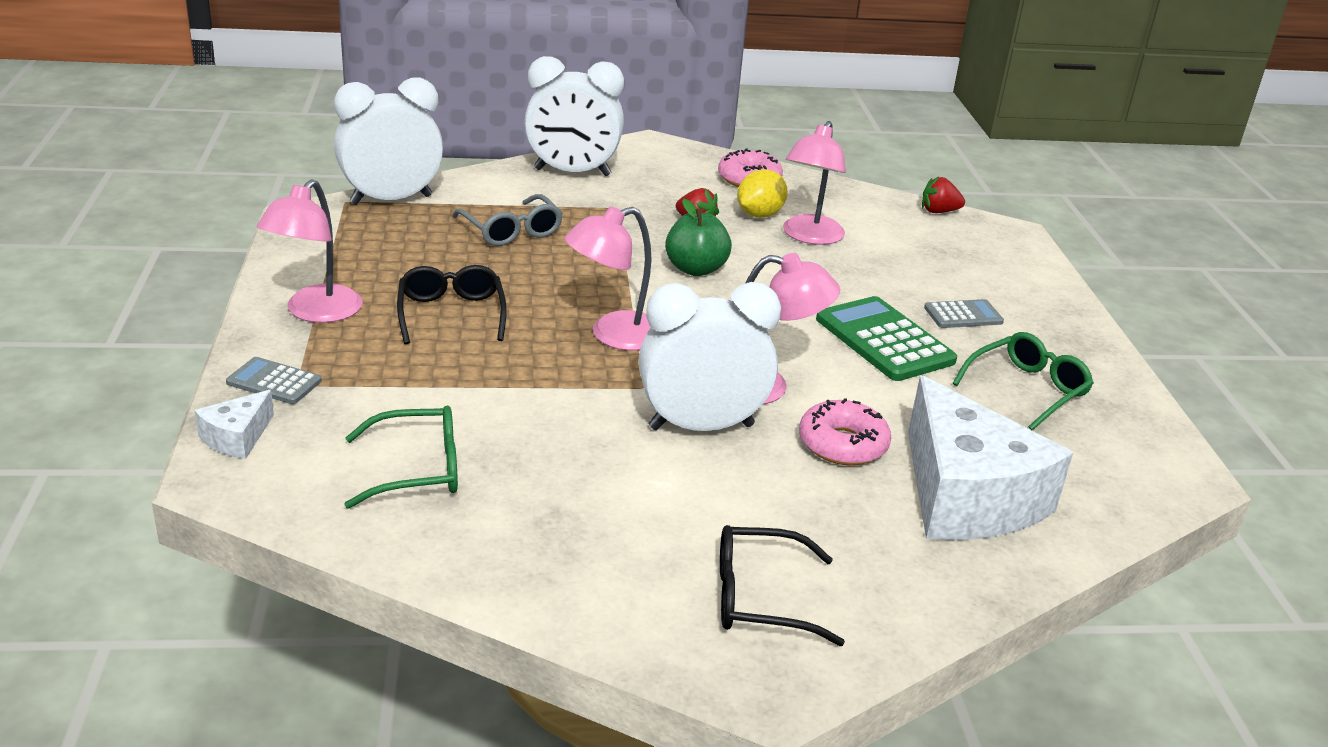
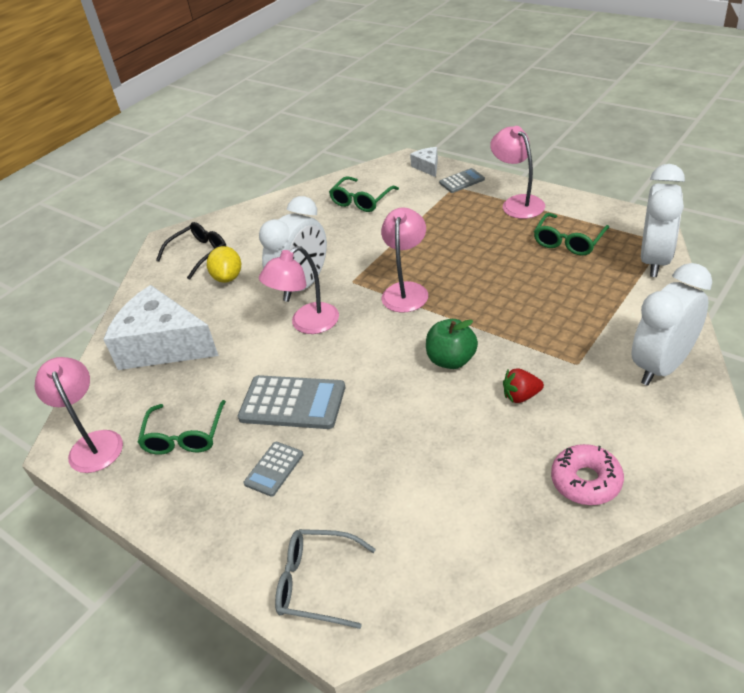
camera: 140 degrees right, 10 degrees up
(393, 254) = (568, 242): none -> green glasses
(451, 314) = (480, 243): black glasses -> none
(511, 231) = (570, 297): grey glasses -> grey glasses (316, 583)
(759, 215) = (509, 444): yellow lemon -> yellow lemon (228, 277)
(809, 237) = (449, 454): pink lamp -> pink lamp (93, 443)
(842, 444) = (238, 326): pink donut -> none
(884, 340) = (292, 403): green calculator -> grey calculator
(939, 211) = (423, 596): red strawberry -> none

